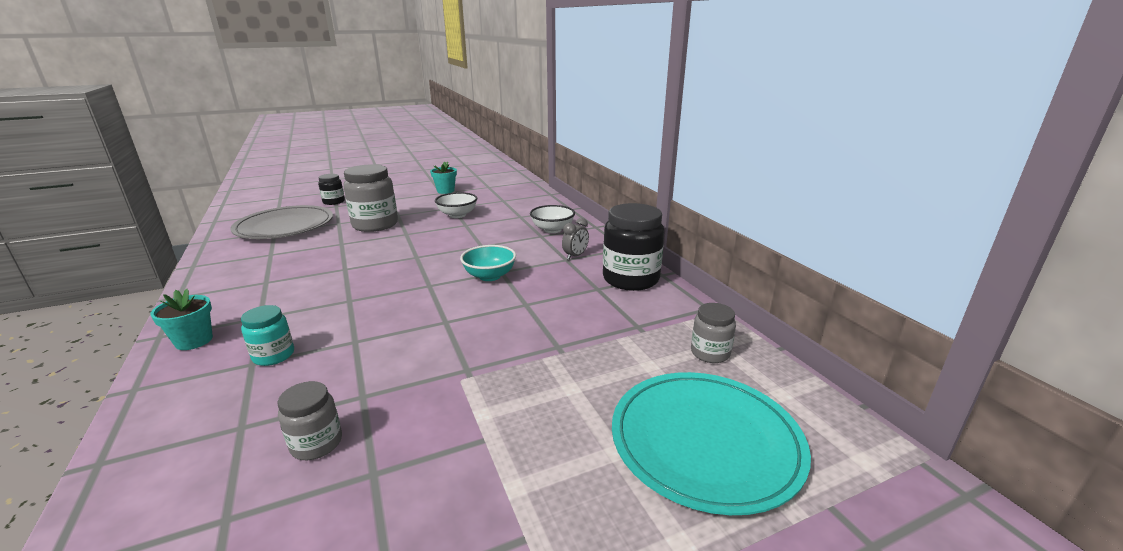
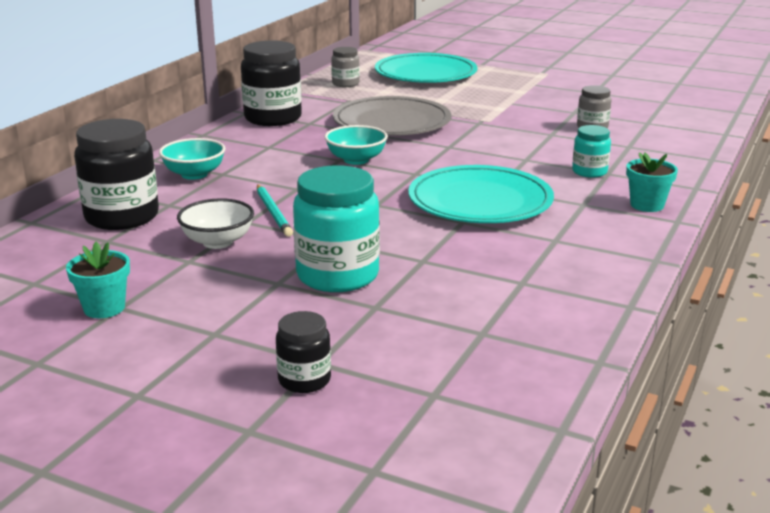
camera: 130 degrees left, 0 degrees up
(285, 226) = (456, 338): grey plate -> grey plate (392, 122)
(349, 285) = (480, 201): none -> turquoise plate
(375, 225) = (337, 275): grey jar -> turquoise jar
(463, 232) = (273, 212): none -> turquoise pencil
(524, 206) = (122, 217): none -> black jar
(552, 230) = (194, 174): white bowl -> turquoise bowl
(575, 256) = (255, 145): grey clock -> none

